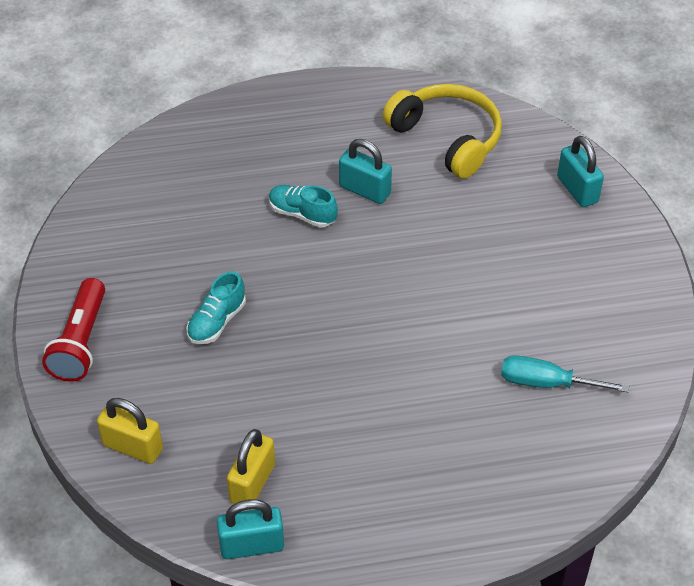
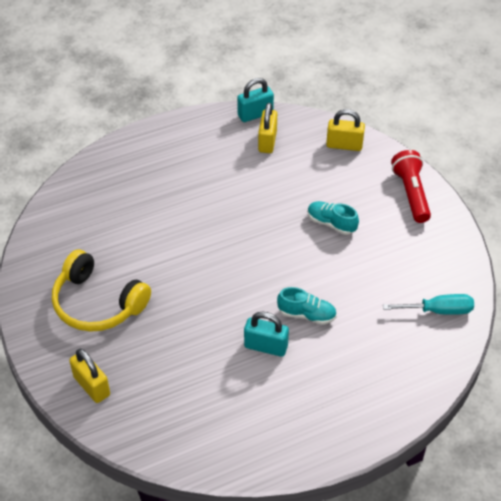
camera: 165 degrees right, 0 degrees up
(217, 322) = (331, 223): turquoise shoe -> turquoise shoe turned 75 degrees counterclockwise
(447, 138) = (211, 414): yellow headphones -> yellow headphones (97, 303)
(546, 383) = (102, 229): turquoise screwdriver -> turquoise screwdriver (438, 310)
(577, 190) = (92, 386): turquoise padlock -> yellow padlock

